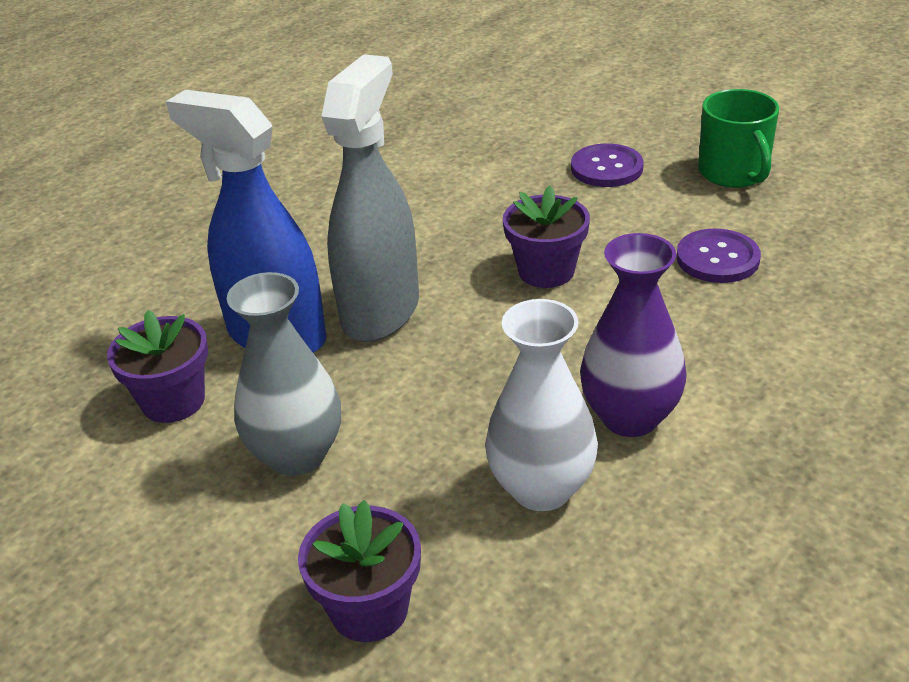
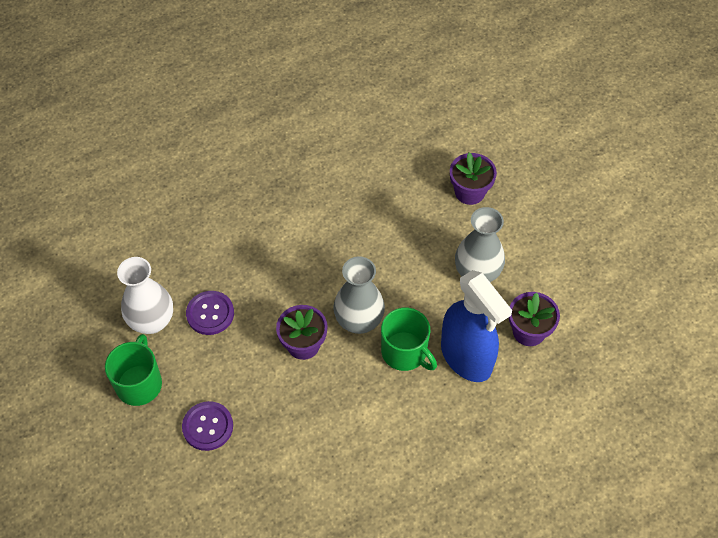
camera: 160 degrees left, 20 degrees up
(381, 311) = (405, 352): grey spray bottle -> green mug
(478, 322) = (359, 321): none -> grey vase
(541, 488) = (381, 215): white vase -> white vase (152, 321)
(630, 417) = (324, 234): purple vase -> none

